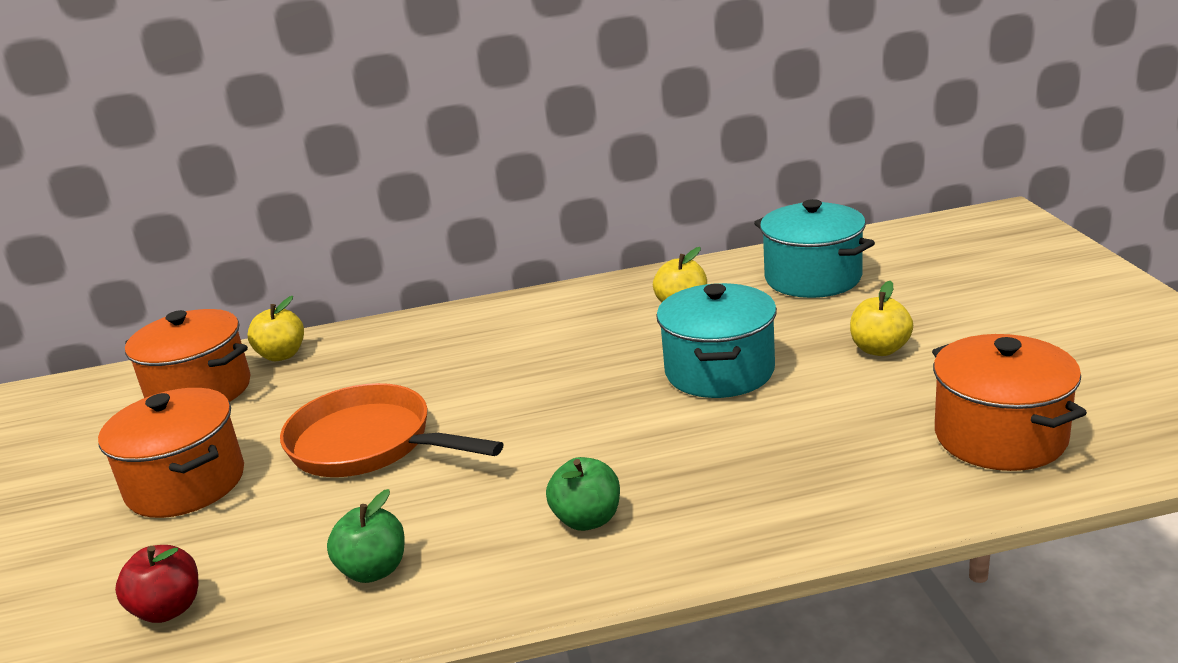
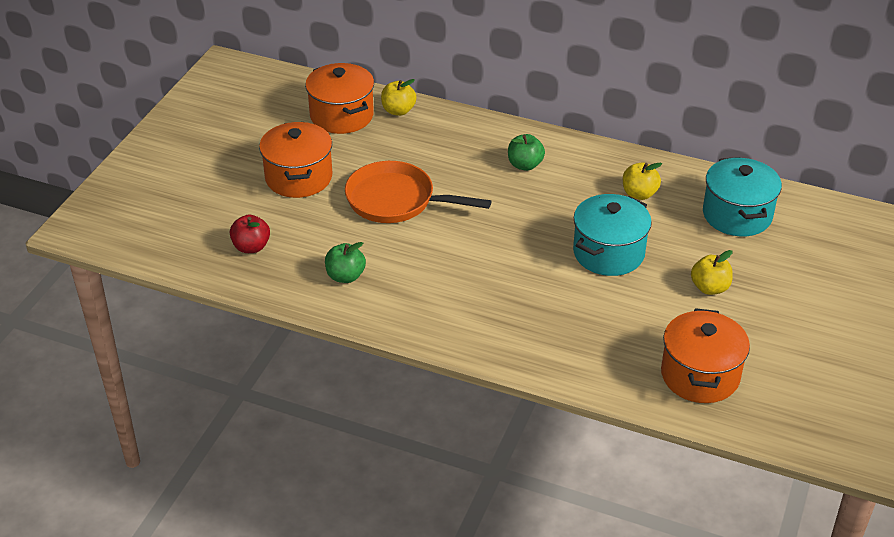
camera: 30 degrees right, 15 degrees up
(369, 444) = (396, 200): orange pan -> orange pan turned 45 degrees counterclockwise
(587, 519) = (457, 304): green apple -> green apple (525, 165)

